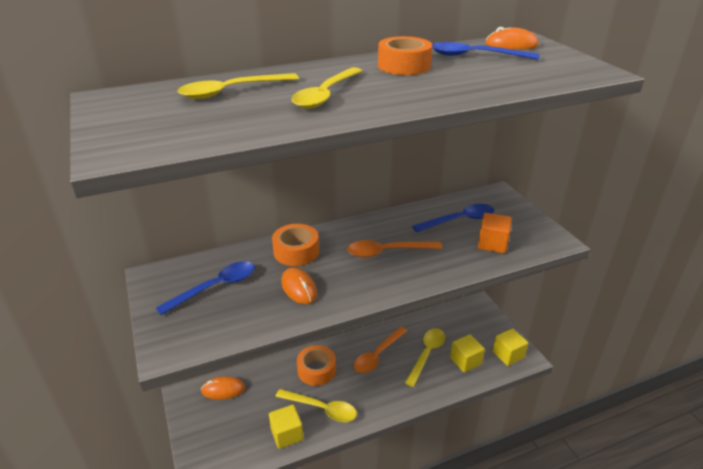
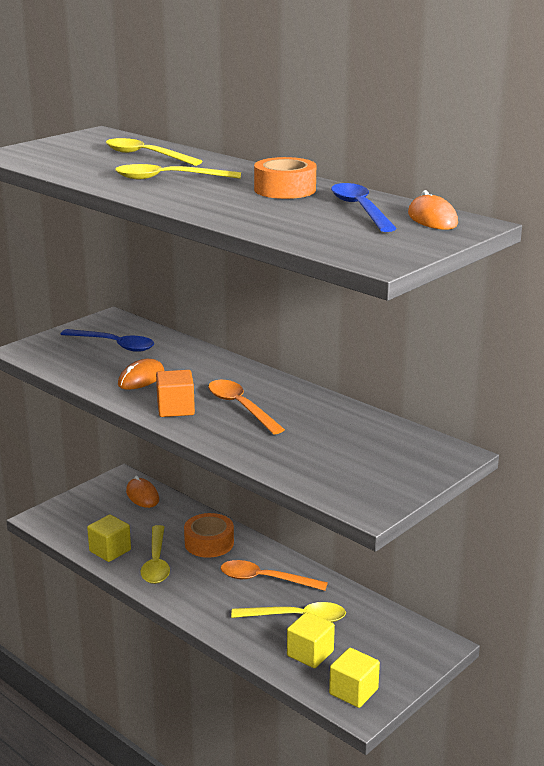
camera: 65 degrees right, 10 degrees down
(296, 251) = (199, 364): orange tape -> none
(459, 220) = (351, 437): blue spoon -> none
(492, 244) = (317, 465): orange cube -> orange cube (175, 409)

